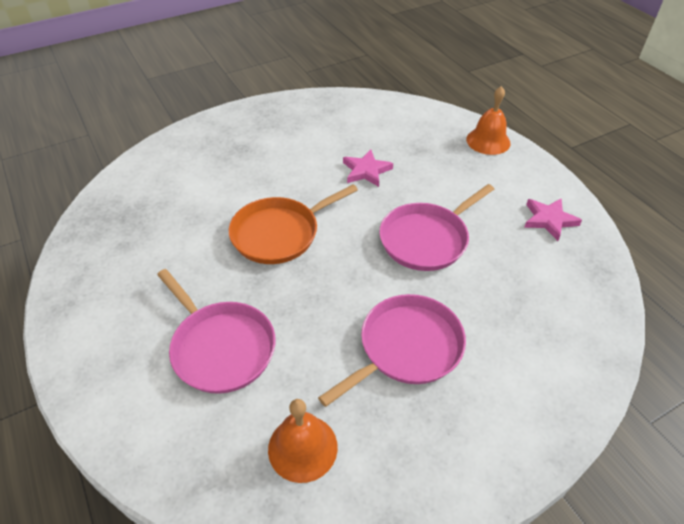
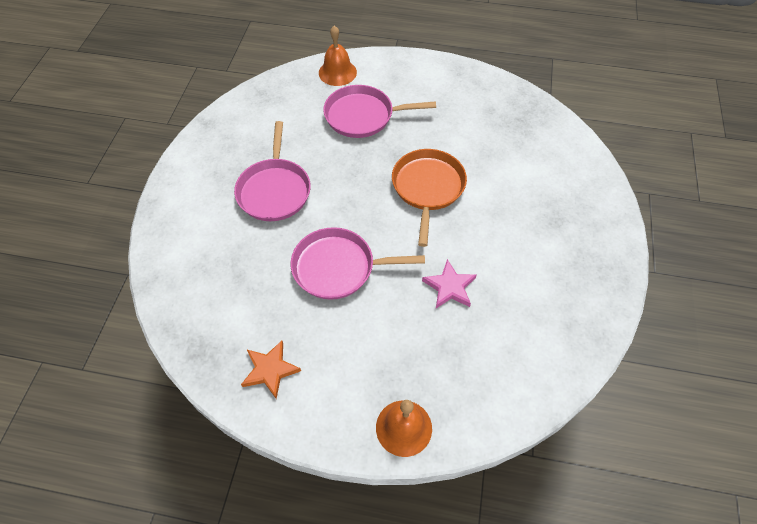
camera: 130 degrees right, 10 degrees up
(302, 447) = (273, 116): orange bell -> orange bell (337, 72)
(427, 239) = (338, 267): pink pan -> pink pan turned 90 degrees counterclockwise
(549, 220) = (270, 370): pink star -> orange star

